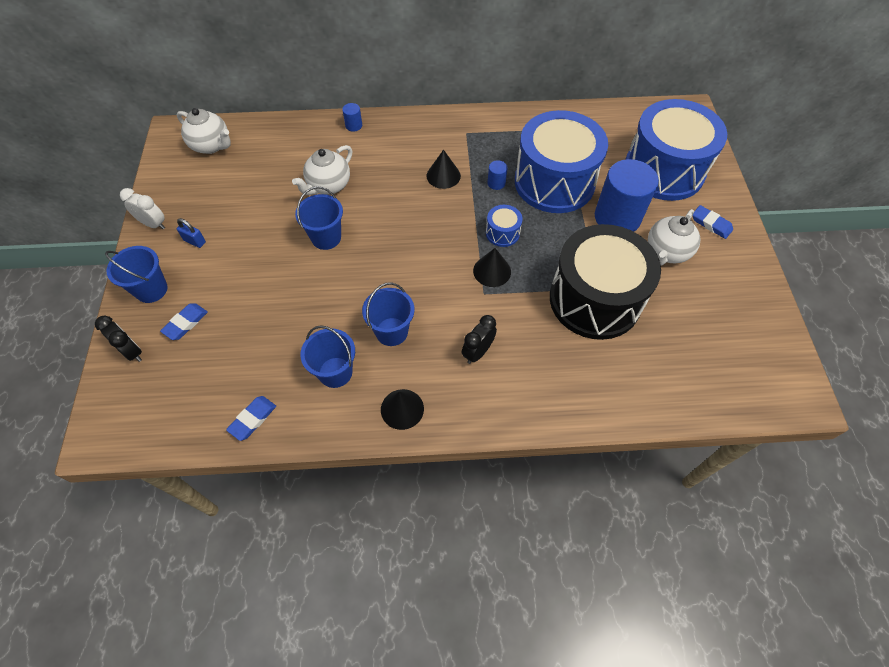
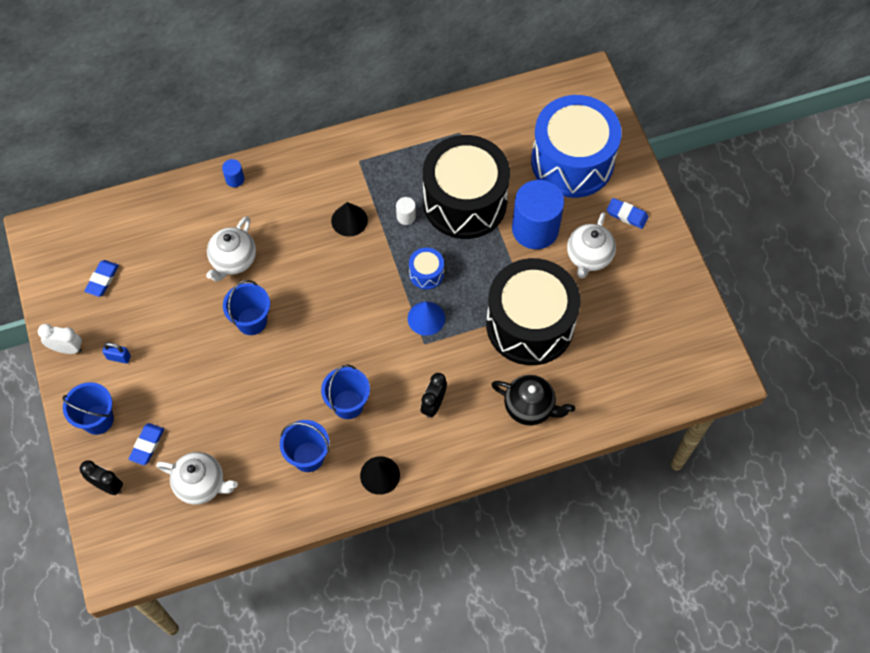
camera: 15 degrees left, 5 degrees up
(211, 145) = (88, 240): white teapot -> white teapot (201, 484)
(253, 419) = (248, 519): blue eraser -> blue eraser (102, 279)
(492, 271) = (426, 318): black cone -> blue cone
(496, 183) = (406, 216): blue cylinder -> white cylinder
(554, 182) = (465, 201): blue drum -> black drum
(578, 379) = (530, 407): none -> black teapot

